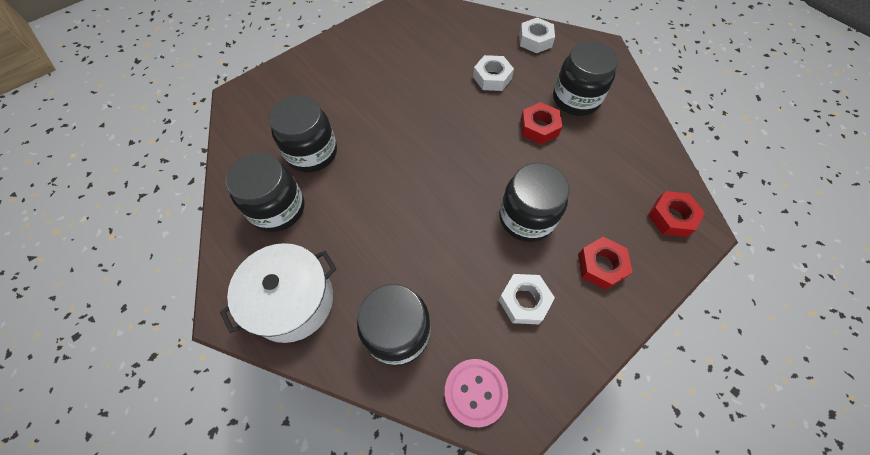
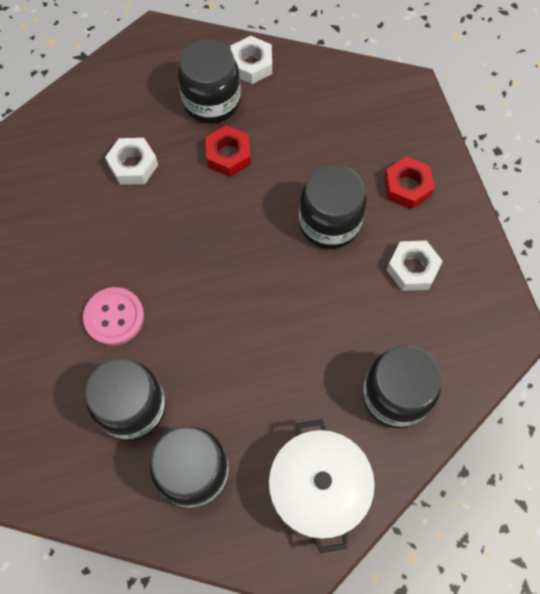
camera: 65 degrees left, 5 degrees up
(475, 392) = (477, 350): pink button -> pink button (114, 317)
(535, 40) = (104, 93): white nut -> white nut (251, 65)
(671, 217) = (387, 103): red nut -> none

